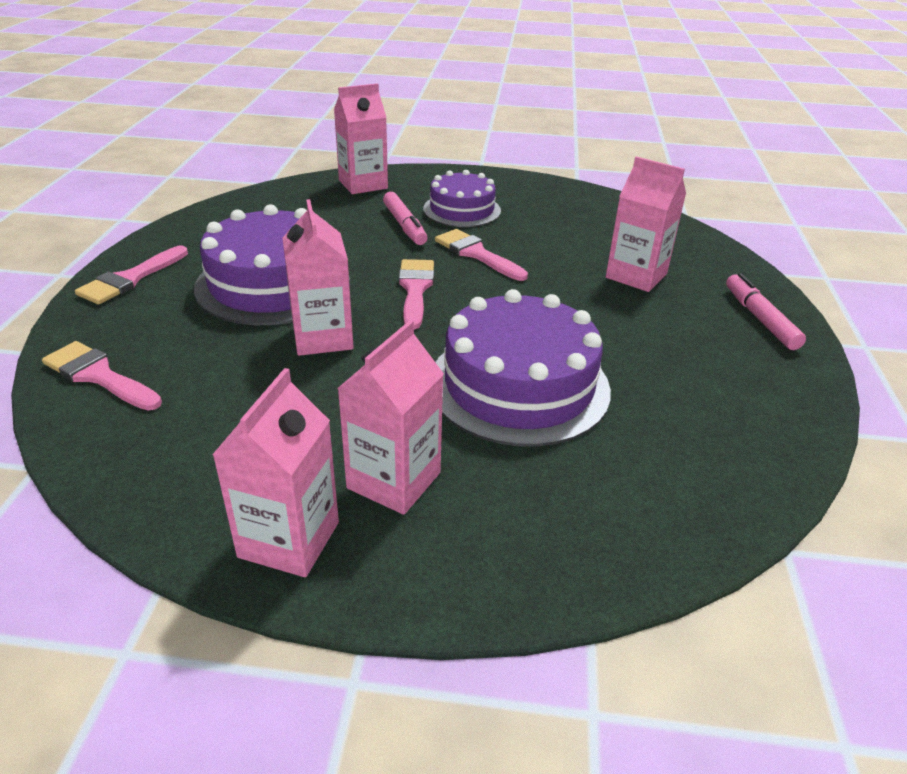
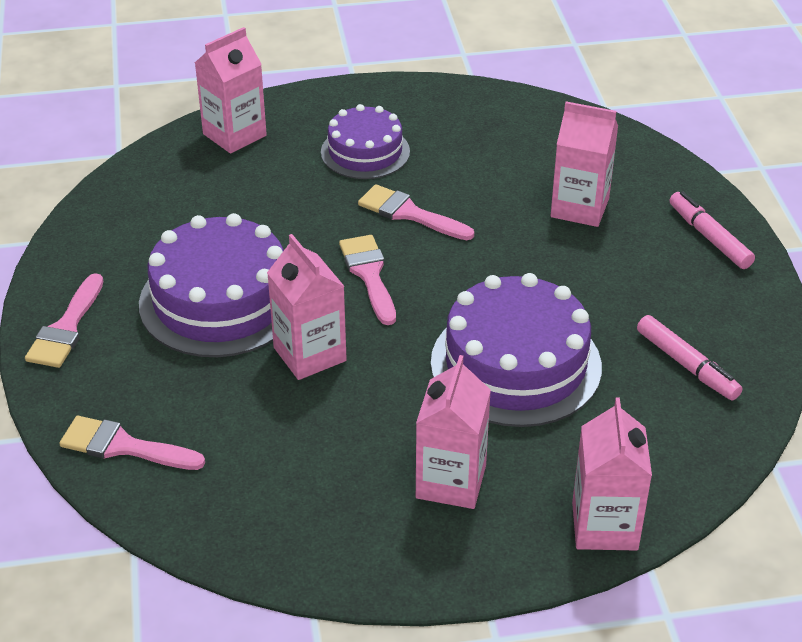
camera: 15 degrees left, 5 degrees up
(289, 539) = (394, 551): pink carton -> pink carton (604, 526)
(404, 226) = (314, 189): pink marker -> pink marker (686, 365)

